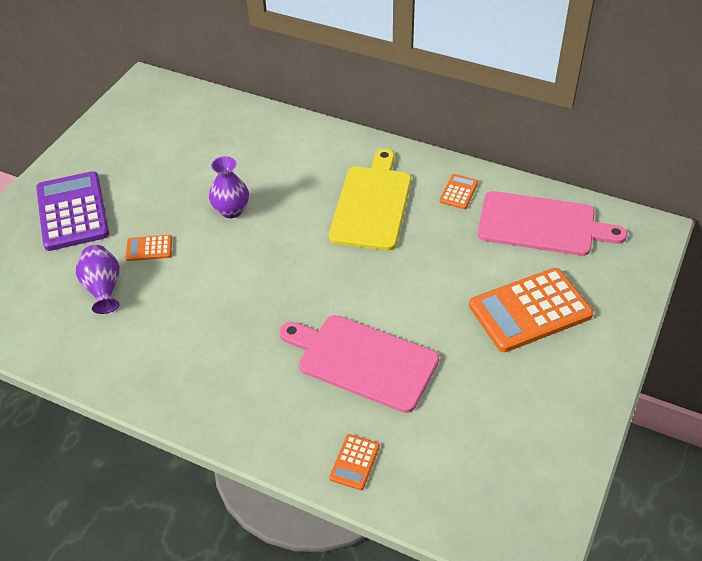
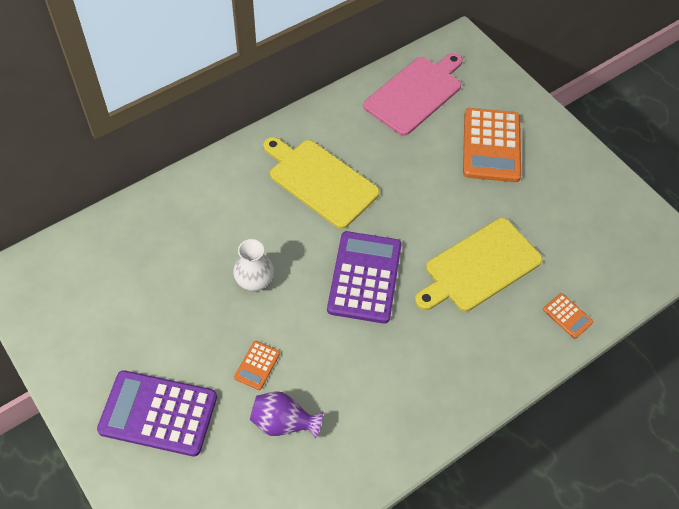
camera: 65 degrees left, 10 degrees up
(231, 210) = (254, 282): purple vase -> white vase
(287, 279) = (364, 277): none -> purple calculator
(363, 361) = (479, 267): pink cutting board -> yellow cutting board
(458, 192) = (347, 121): orange calculator -> none

